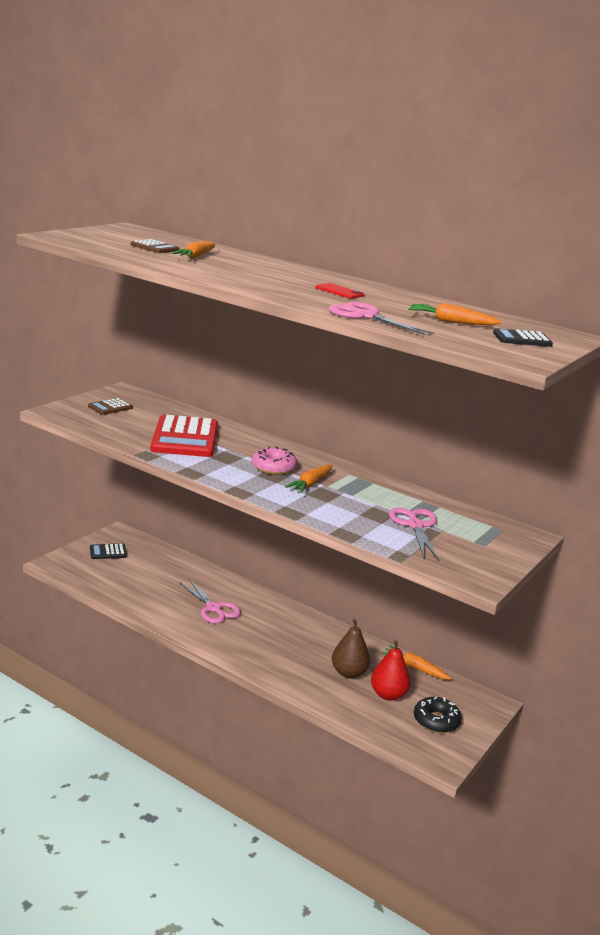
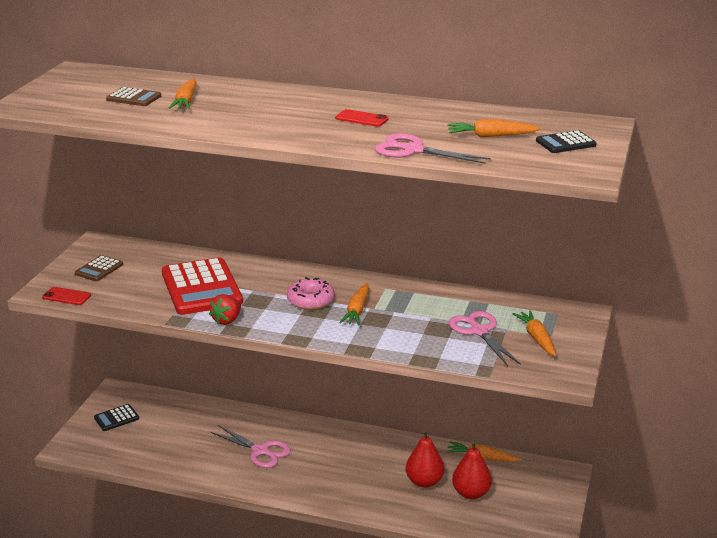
camera: 15 degrees left, 5 degrees up
(69, 419) = (66, 296): none -> red phone
(188, 464) = (227, 320): none -> red strawberry
(348, 673) = (424, 482): brown pear -> red pear
(436, 721) = (525, 506): black donut -> none
(469, 544) = (536, 338): none -> orange carrot

